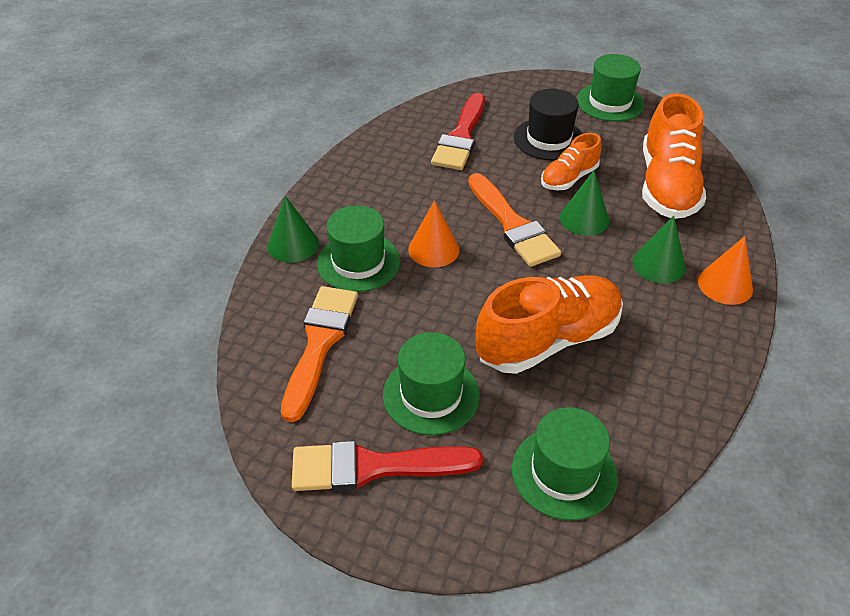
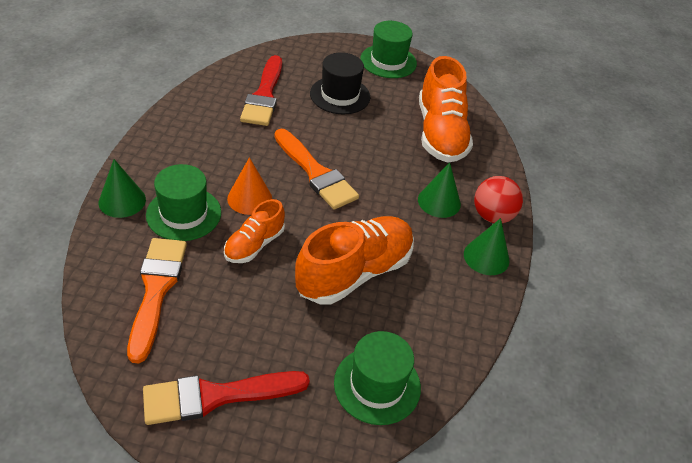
camera: 15 degrees left, 0 degrees up
(431, 395) = (259, 328): green hat -> none
(569, 178) = (359, 130): orange shoe -> orange shoe (254, 245)
(584, 219) = (375, 165): green cone -> green cone (486, 257)
(725, 285) = (492, 216): orange cone -> red ball

